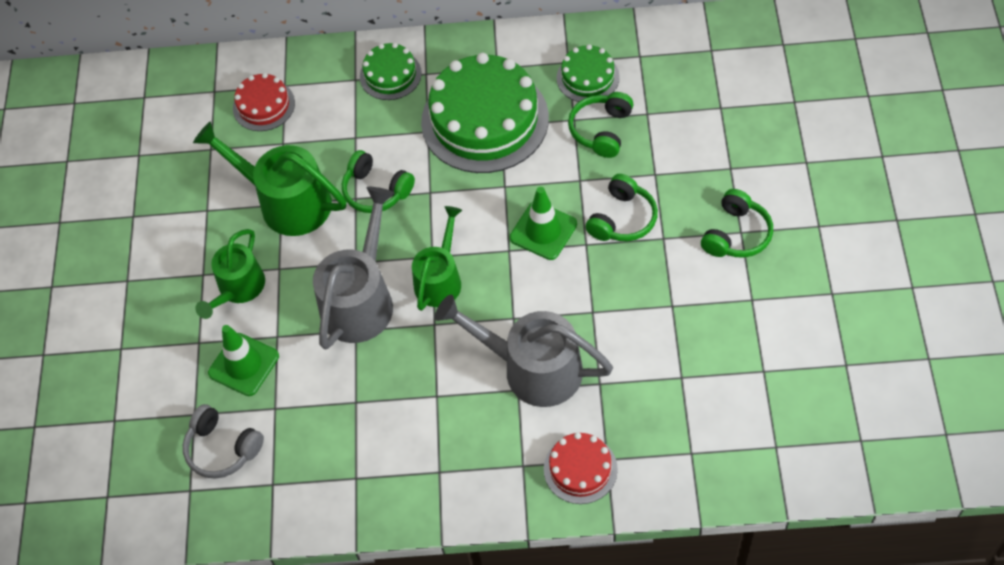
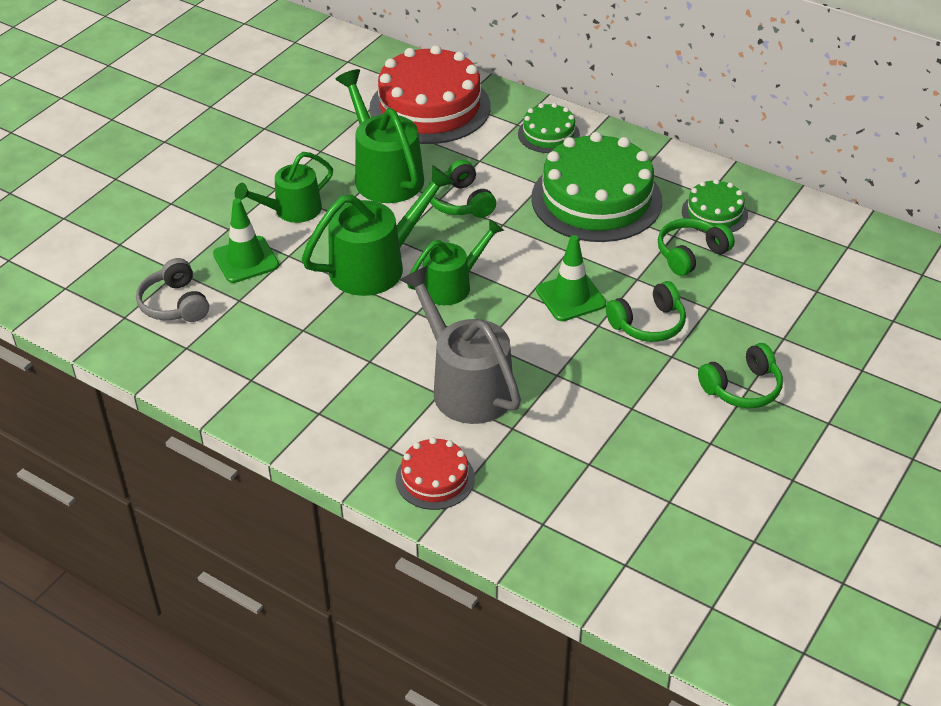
camera: 30 degrees right, 15 degrees down
(264, 105) = (430, 107): red cake -> red cake, size x2.01
(361, 299) = (376, 265): grey watering can -> green watering can

